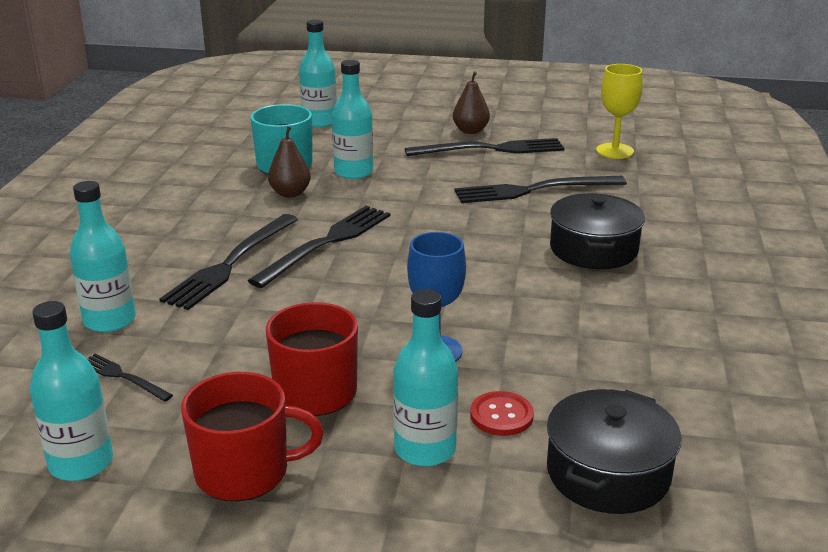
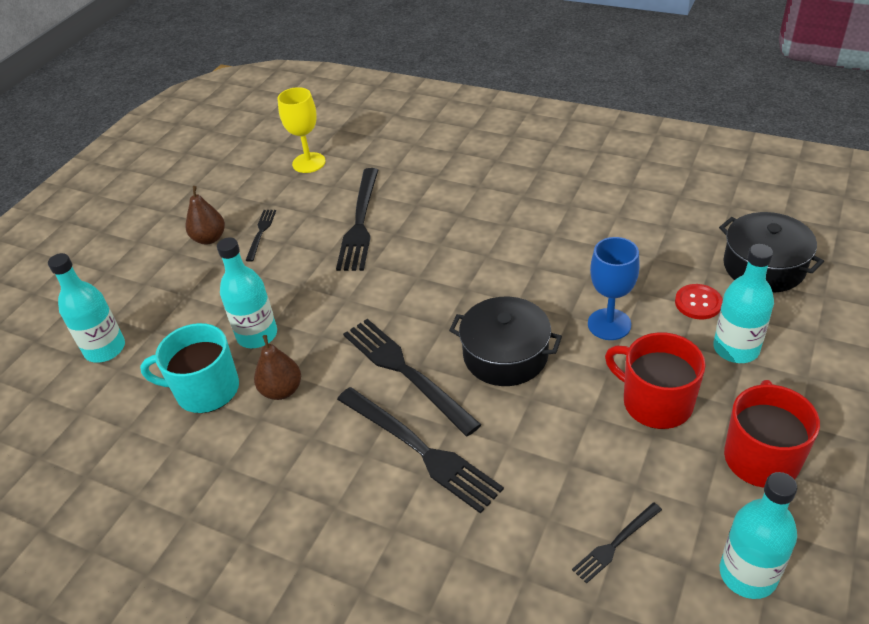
camera: 70 degrees left, 15 degrees up
(109, 320) = (508, 558): turquoise bottle -> none
(490, 149) = (261, 233): black fork -> black fork, size x0.50
(593, 249) = (477, 211): black pot -> black pot (505, 355)

